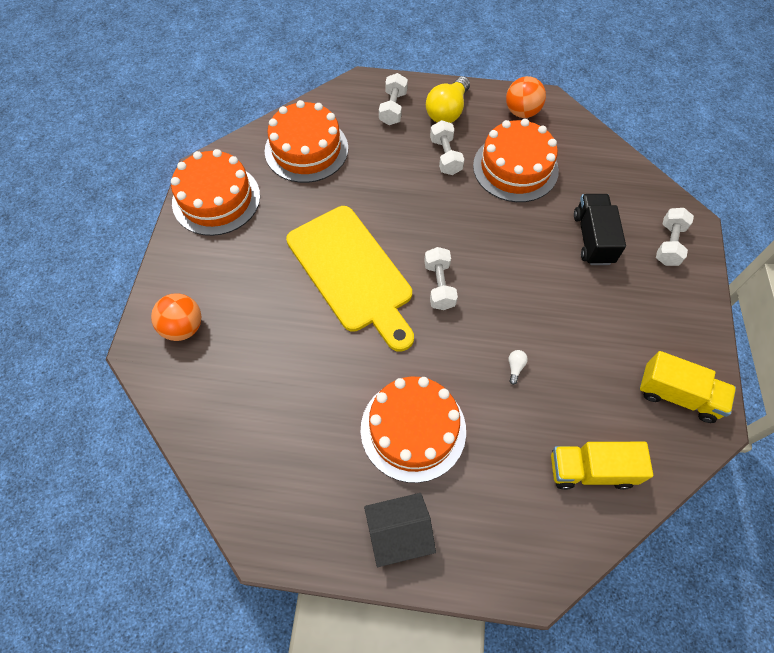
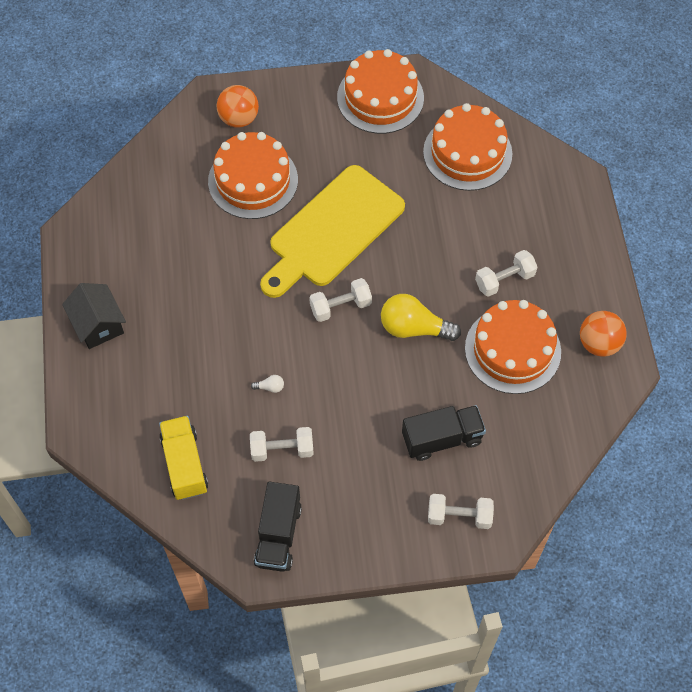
camera: 75 degrees right, 0 degrees up
(393, 108) = (554, 216): white dumbbell -> white dumbbell (282, 449)
(413, 429) = (188, 315): orange cake -> orange cake (253, 180)
(447, 111) = (570, 269): yellow light bulb -> yellow light bulb (414, 328)
(677, 395) = (278, 535): yellow truck -> black truck

